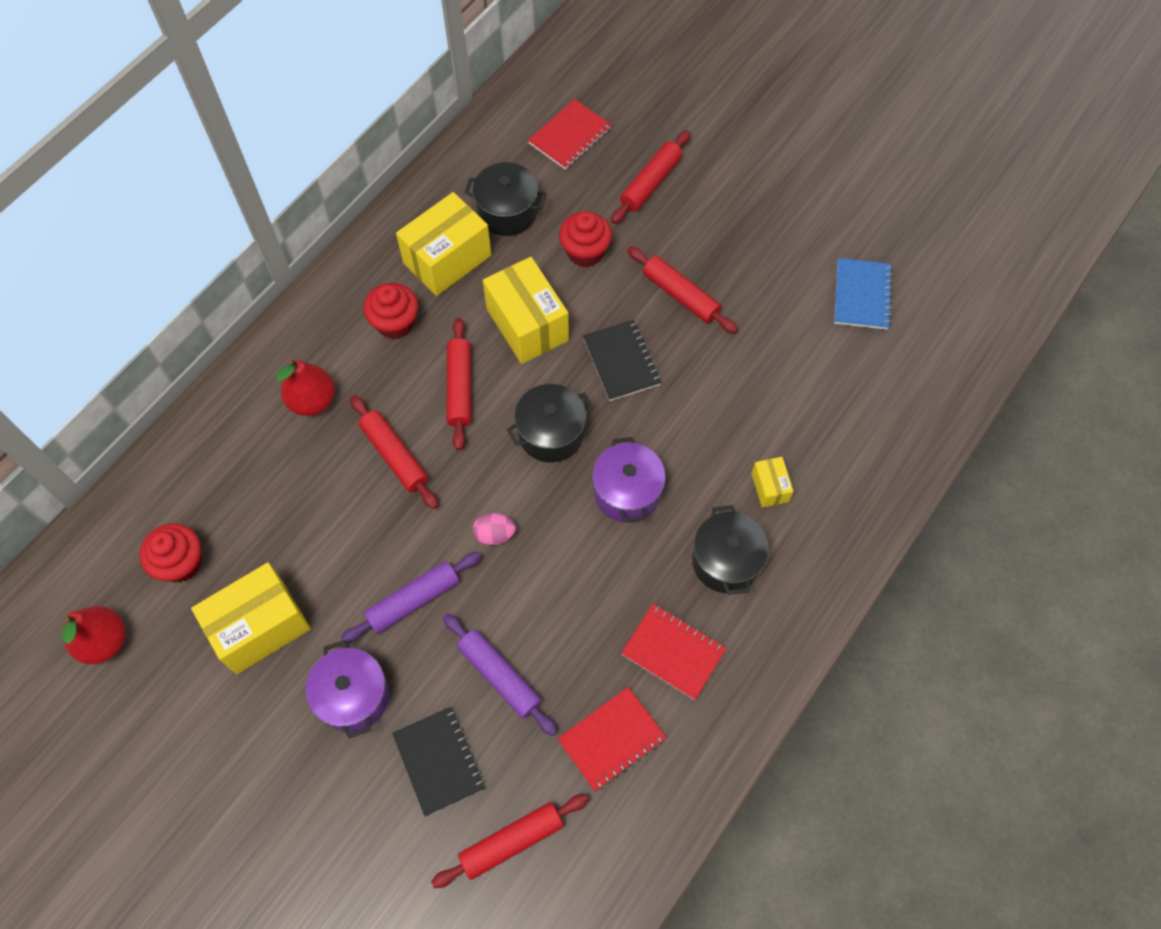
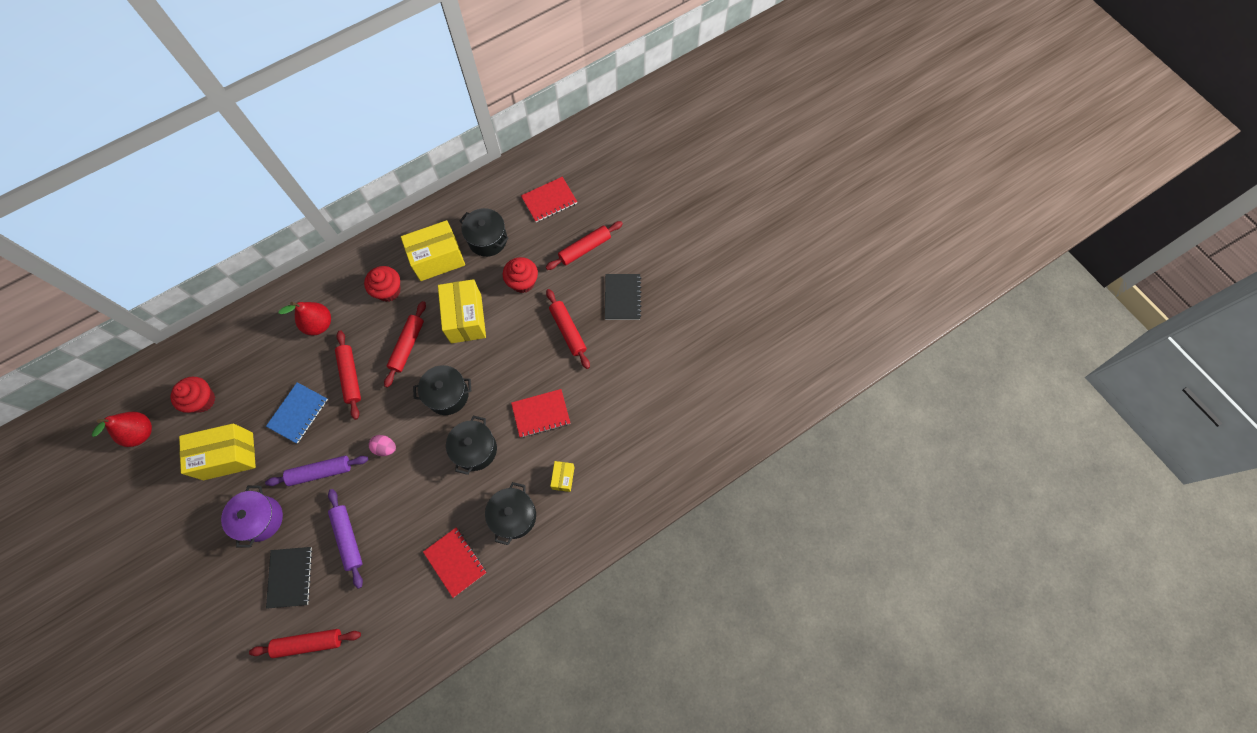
camera: 20 degrees right, 5 degrees up
(611, 739) = (394, 602): red notebook -> red notebook (541, 413)
(621, 361) = (511, 362): black notebook -> black notebook (622, 297)
(627, 492) = (475, 449): purple pot -> black pot
(861, 295) = (682, 370): blue notebook -> blue notebook (298, 413)

